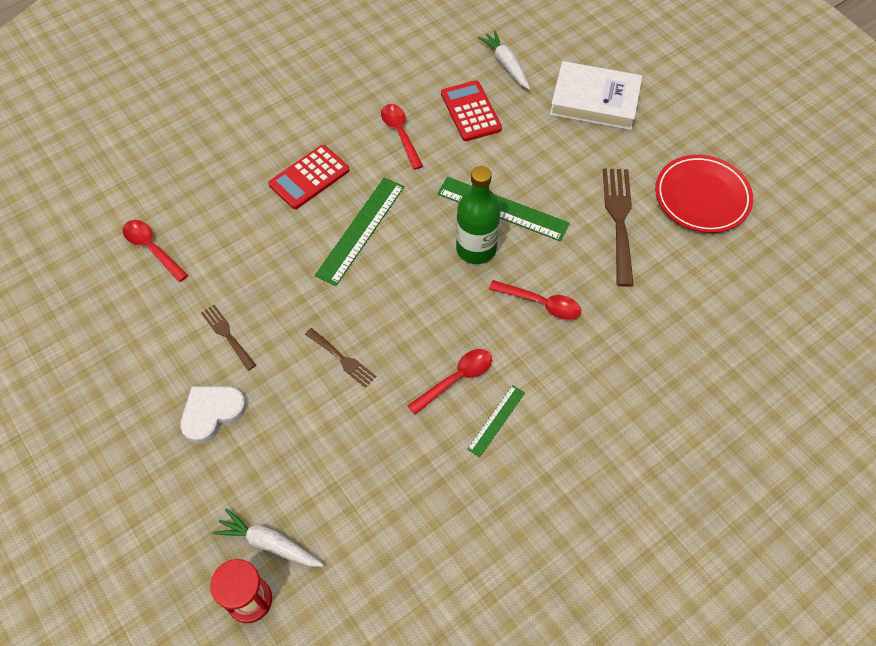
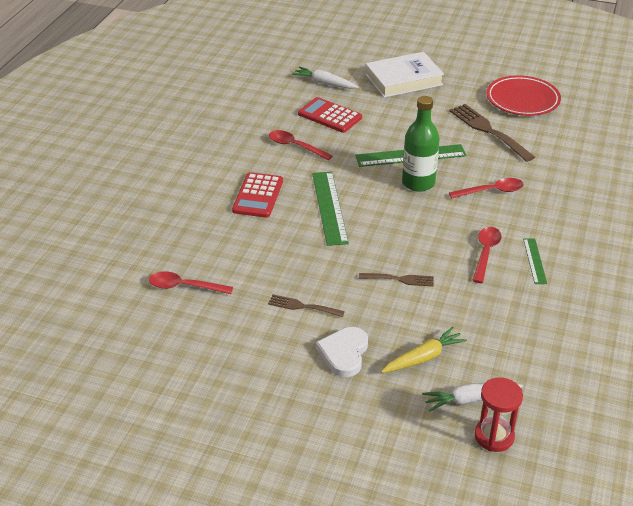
camera: 35 degrees left, 20 degrees down
(275, 466) = (423, 358): none -> yellow carrot

